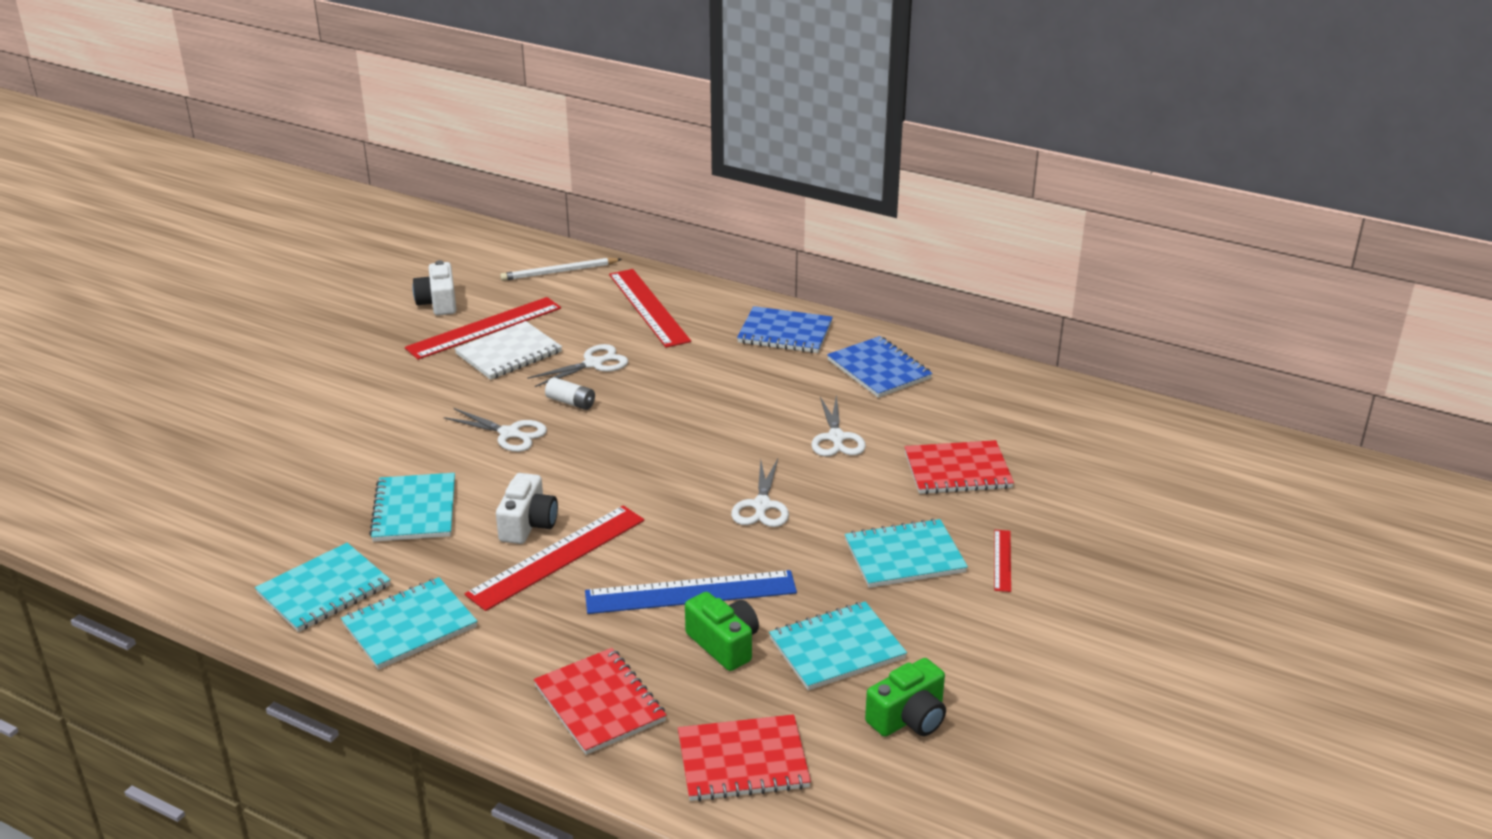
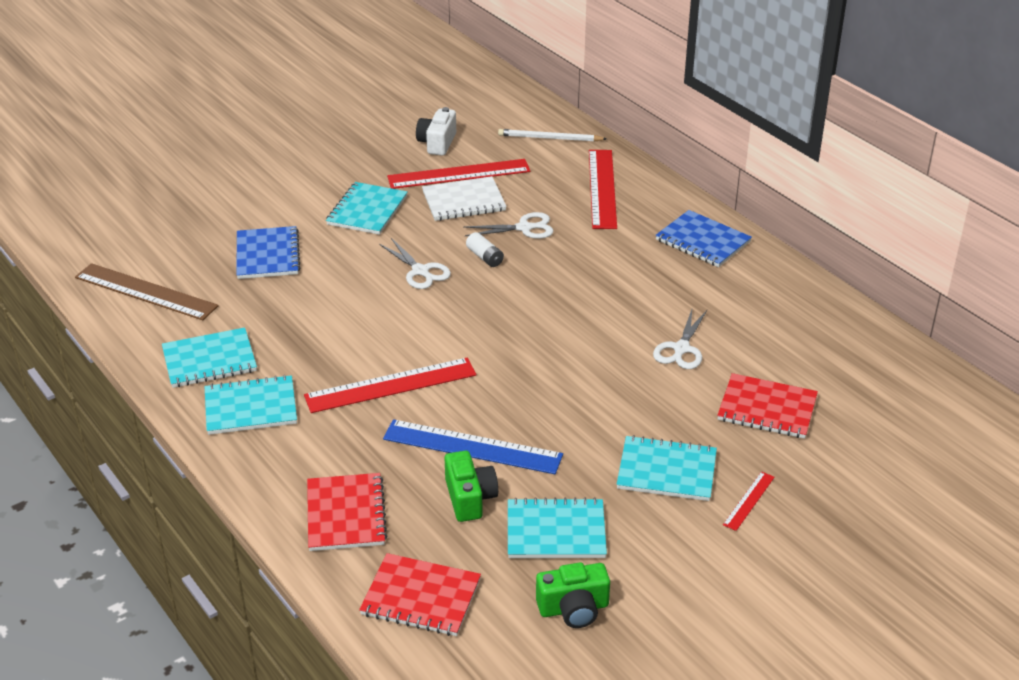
camera: 25 degrees right, 5 degrees up
(191, 538) = (145, 292): none -> brown ruler
(415, 510) = (311, 315): turquoise notebook -> turquoise notebook (367, 210)
(528, 524) = (386, 352): white camera -> none
(761, 505) = (578, 390): white scissors -> none
(878, 369) = (762, 296): blue notebook -> blue notebook (267, 255)

